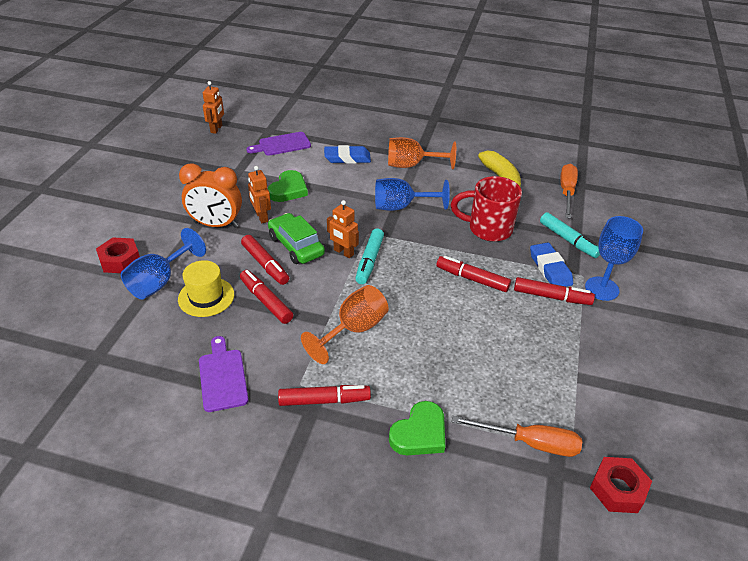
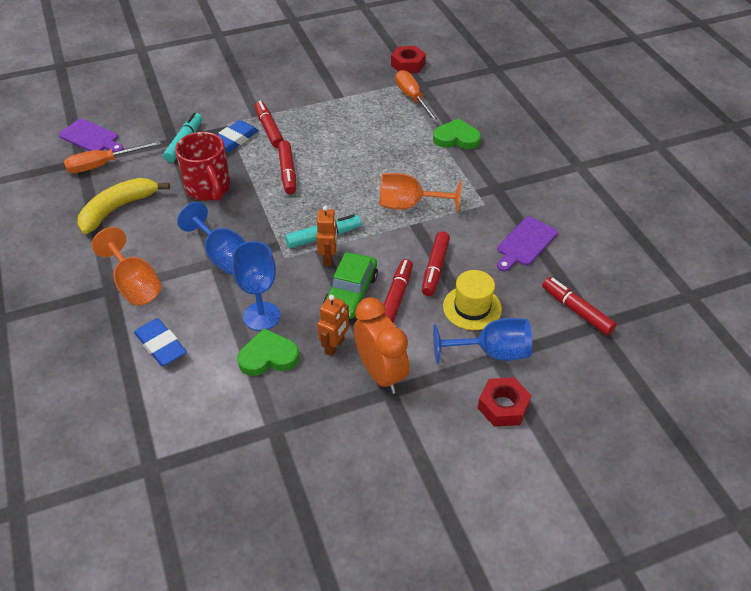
camera: 125 degrees left, 5 degrees up
(216, 129) = (191, 534): orange robot -> none
(282, 144) = (177, 427): purple cutting board -> purple cutting board (91, 137)
(324, 400) = (483, 186): red marker -> red marker (577, 311)
(601, 288) = (235, 111): blue goblet -> blue goblet (261, 316)

